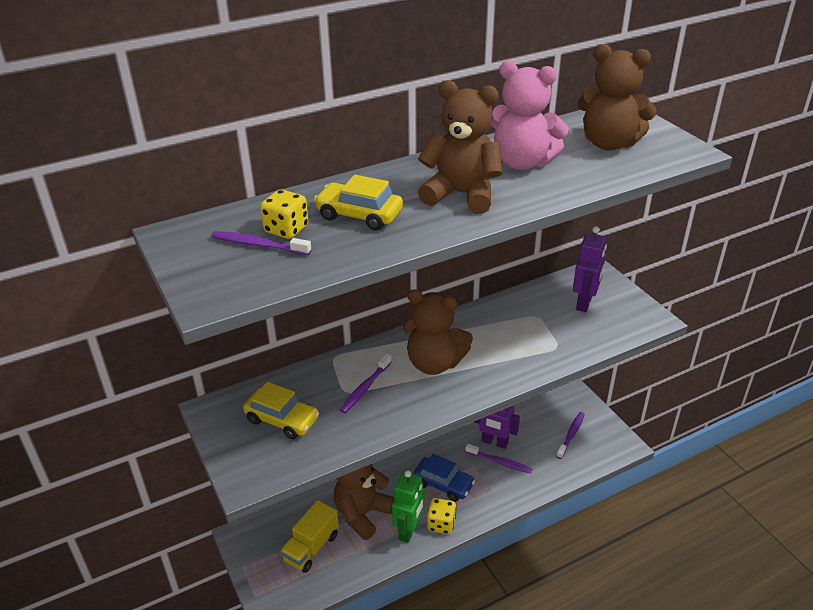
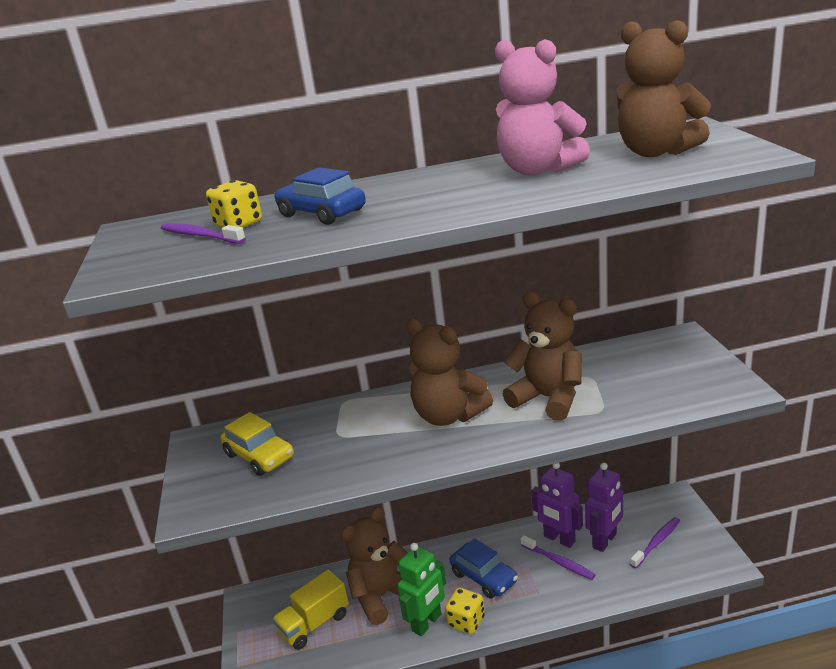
camera: 20 degrees right, 10 degrees down
(359, 215) = (321, 213): yellow car -> blue car
(365, 388) = (361, 433): purple toothbrush -> none
(461, 194) = (446, 196): brown teddy bear -> brown teddy bear (548, 398)
(584, 303) = (655, 367): purple robot -> purple robot (605, 541)

